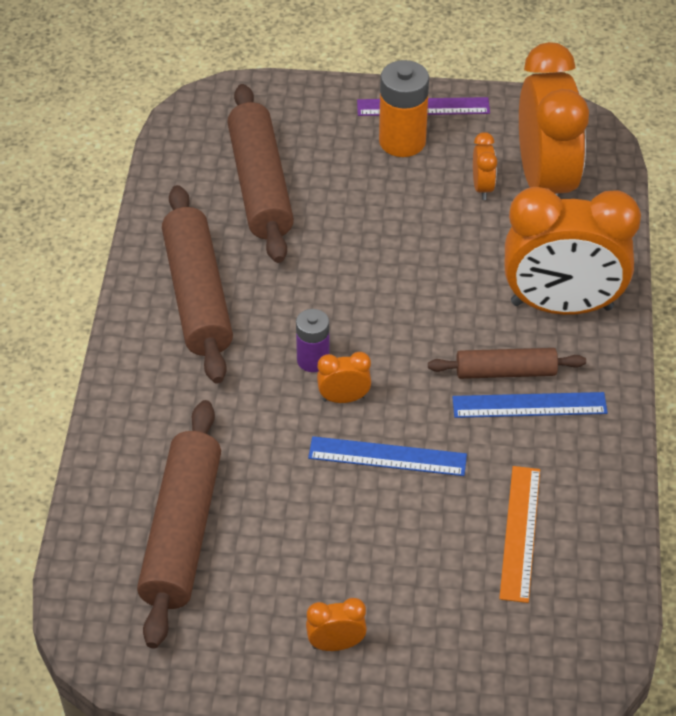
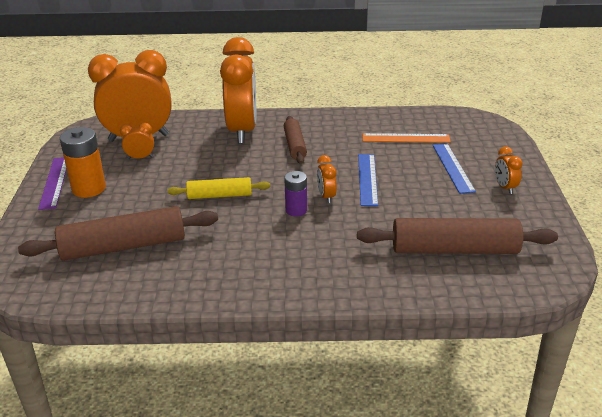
camera: 95 degrees left, 15 degrees down
(197, 295) = (240, 265): brown rolling pin -> none
(365, 276) = (219, 195): none -> yellow rolling pin
(529, 405) = (318, 138): blue ruler -> blue ruler (453, 167)

